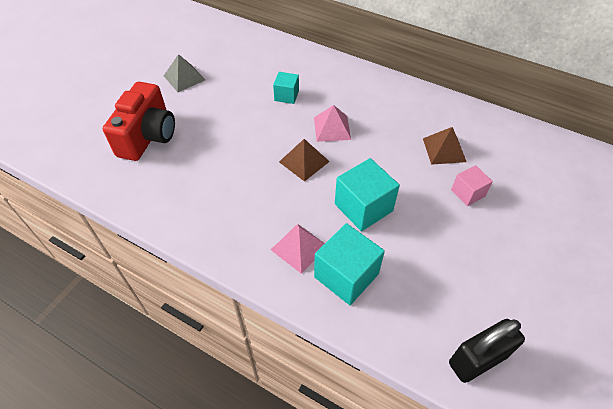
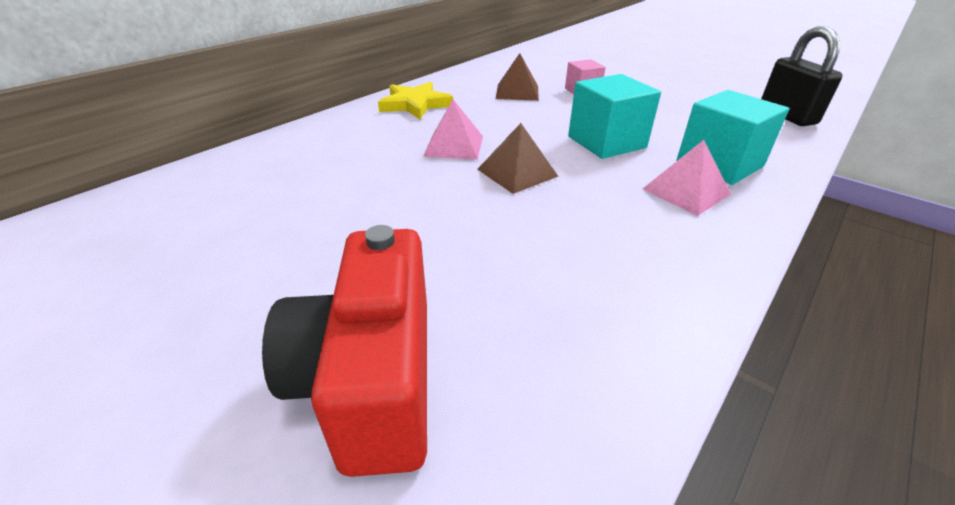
camera: 80 degrees left, 15 degrees down
(148, 136) = (372, 379): red camera -> red camera turned 120 degrees counterclockwise
(184, 78) = (180, 301): grey pyramid -> none
(286, 95) = (356, 173): turquoise cube -> none
(391, 98) = (415, 104): none -> yellow star

